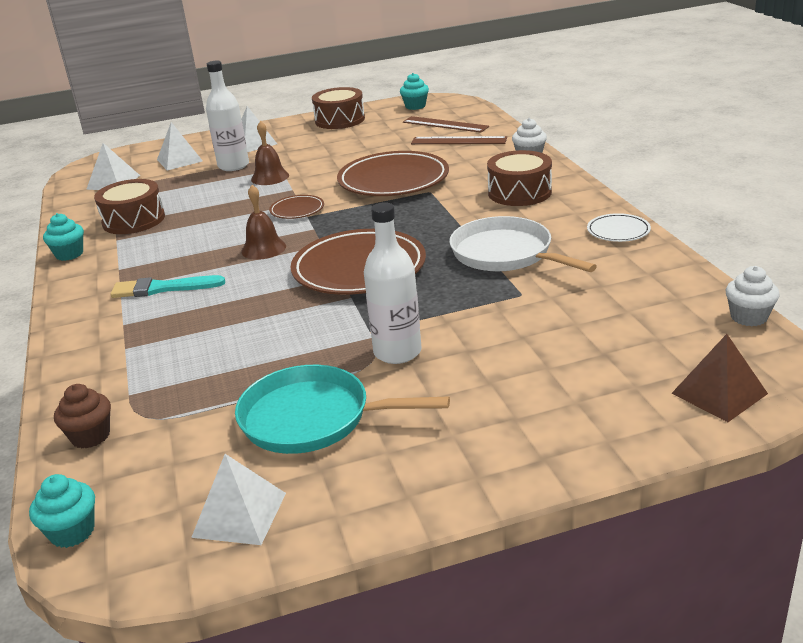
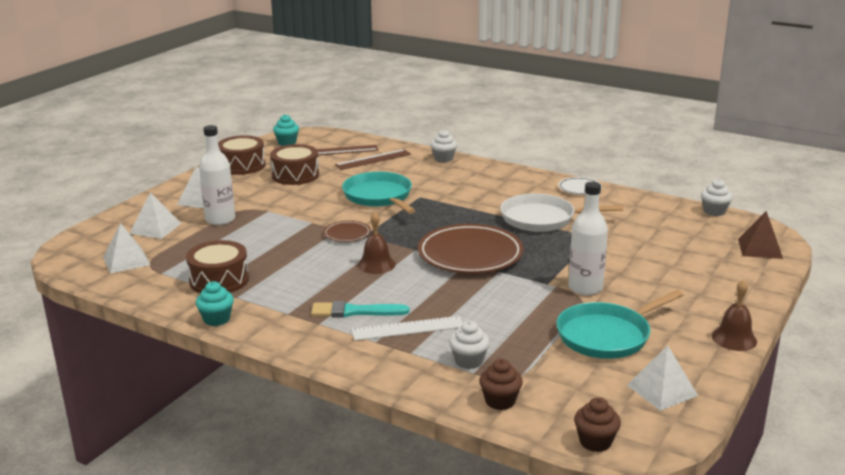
camera: 45 degrees left, 5 degrees down
(72, 532) = (595, 442): turquoise cupcake -> brown cupcake
(147, 380) = (469, 361): none -> white cupcake
(163, 288) = (355, 311): turquoise brush -> turquoise brush turned 45 degrees clockwise
(167, 323) = (407, 328): none -> white ruler
(270, 177) = (273, 219): brown bell -> brown bell (734, 338)
(393, 180) = (379, 196): brown plate -> turquoise pan
(519, 192) = (481, 182): brown drum -> brown drum (295, 175)

